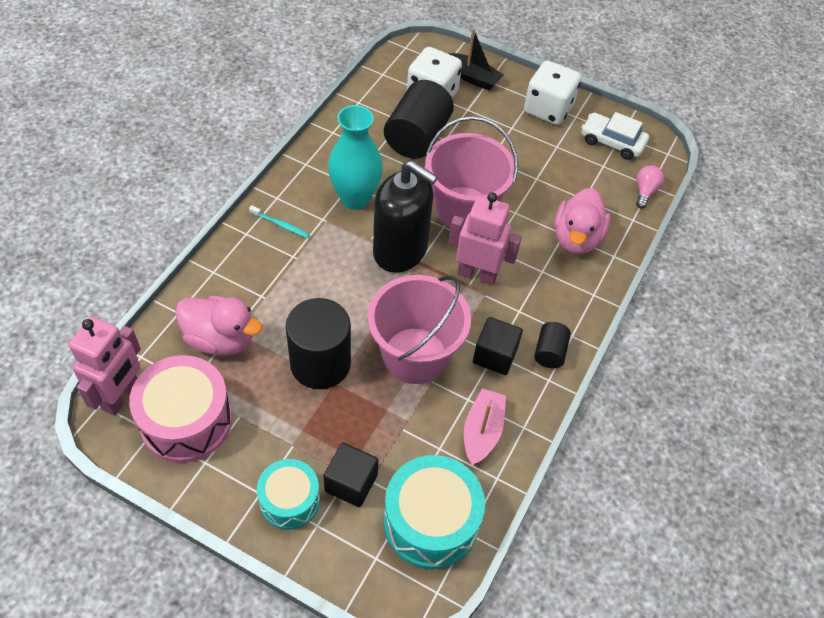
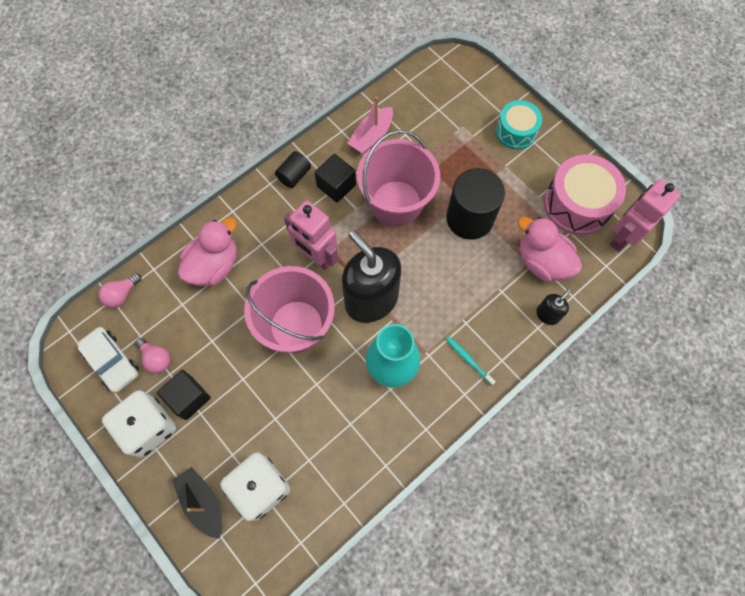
camera: 155 degrees left, 15 degrees up
(204, 286) = (547, 314): none -> black soap dispenser
(351, 483) = (472, 130): black cube -> black cube (188, 398)
(417, 137) = (302, 430): black cylinder -> none
(431, 522) = (429, 93): turquoise drum -> none
(576, 153) = (156, 358): none -> pink light bulb

